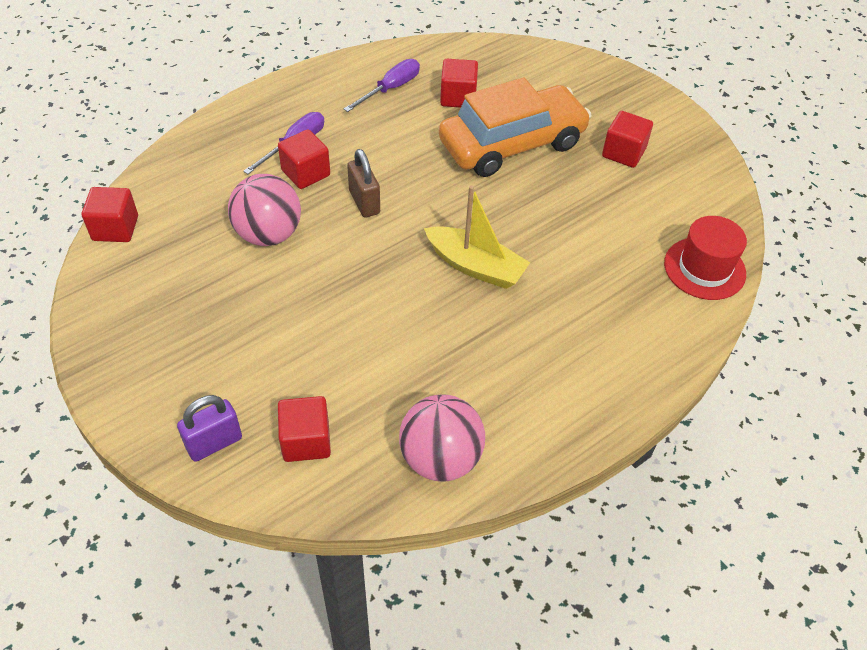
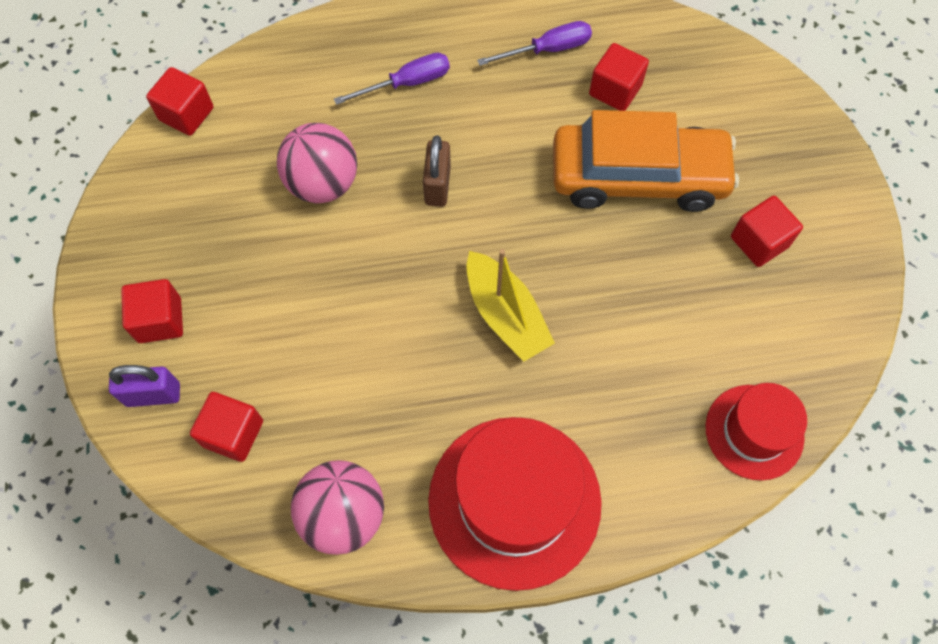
camera: 30 degrees right, 15 degrees up
(306, 173) = (399, 123): red cube -> red cube (160, 320)
(568, 387) = (514, 501): none -> red hat

